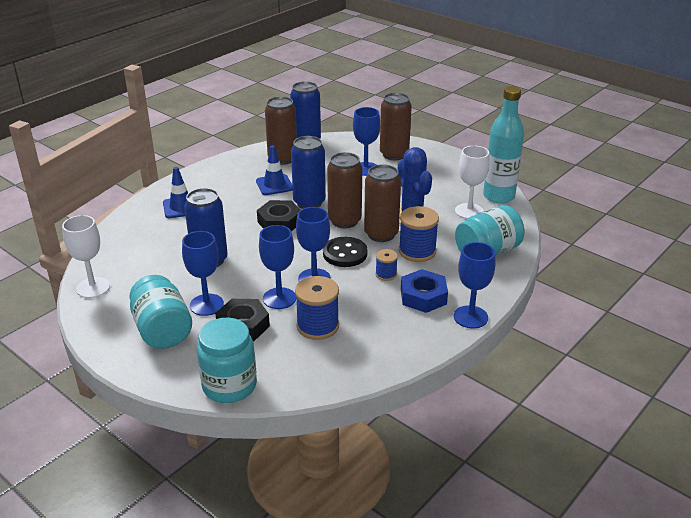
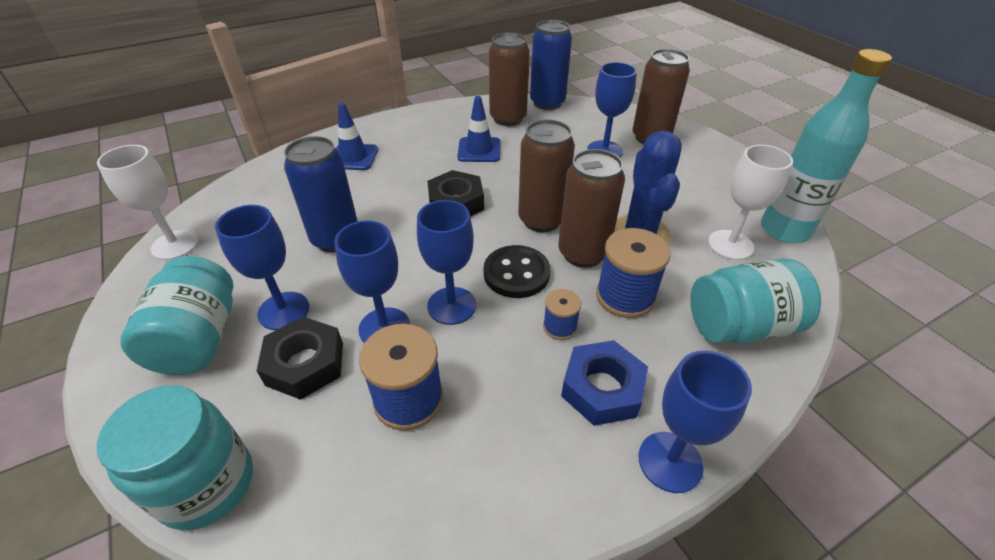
camera: 20 degrees right, 10 degrees up
(309, 202) = (509, 183): blue can -> none

